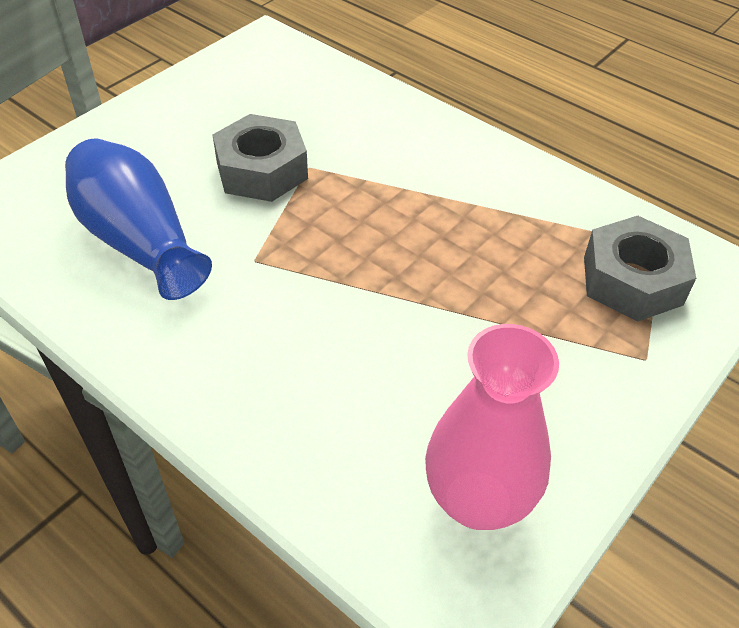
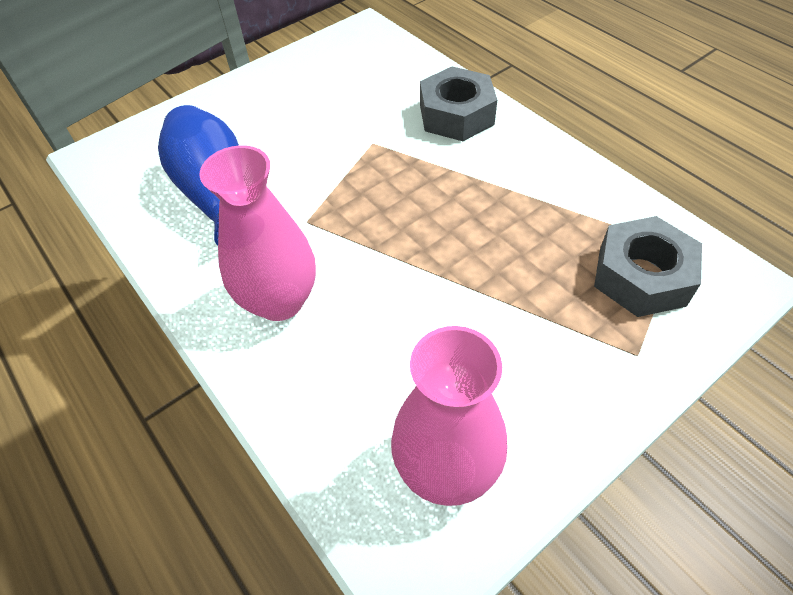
camera: 15 degrees right, 5 degrees up
(246, 350) = (280, 301): none -> pink vase
(262, 170) = (332, 143): grey nut -> grey nut (456, 115)

